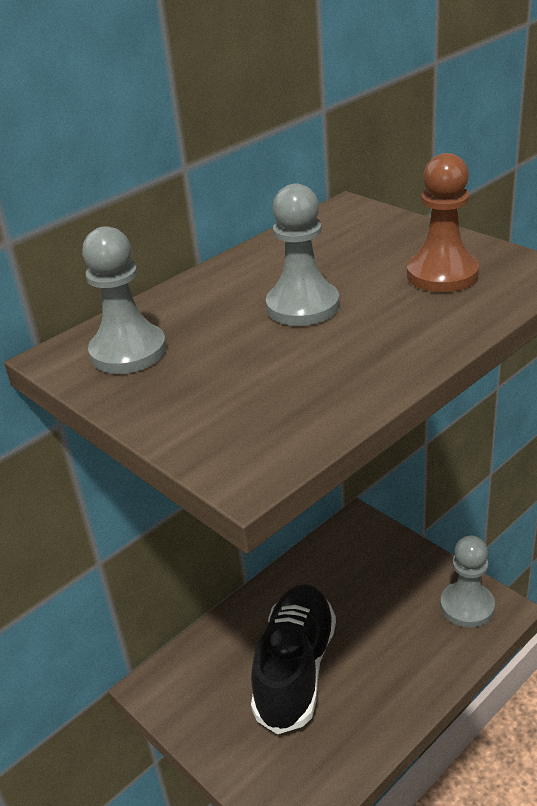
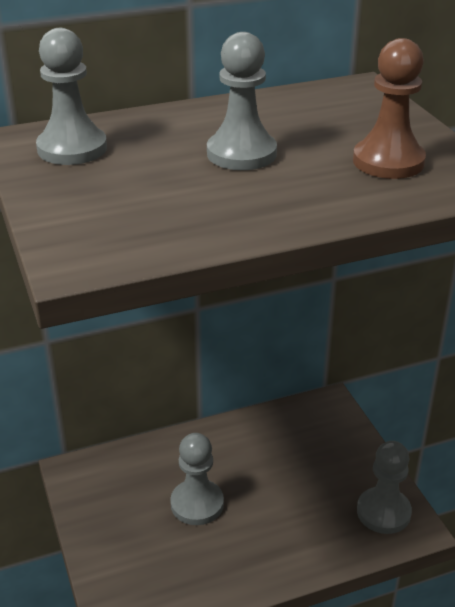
camera: 20 degrees right, 0 degrees up
(295, 669) = (197, 504): black shoe -> grey pawn

